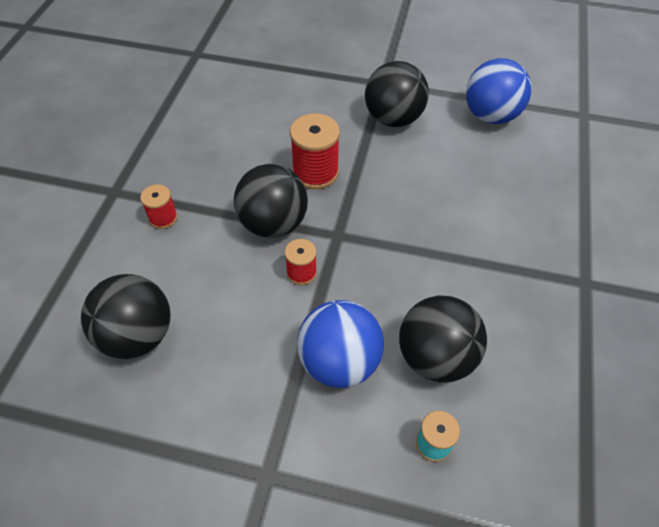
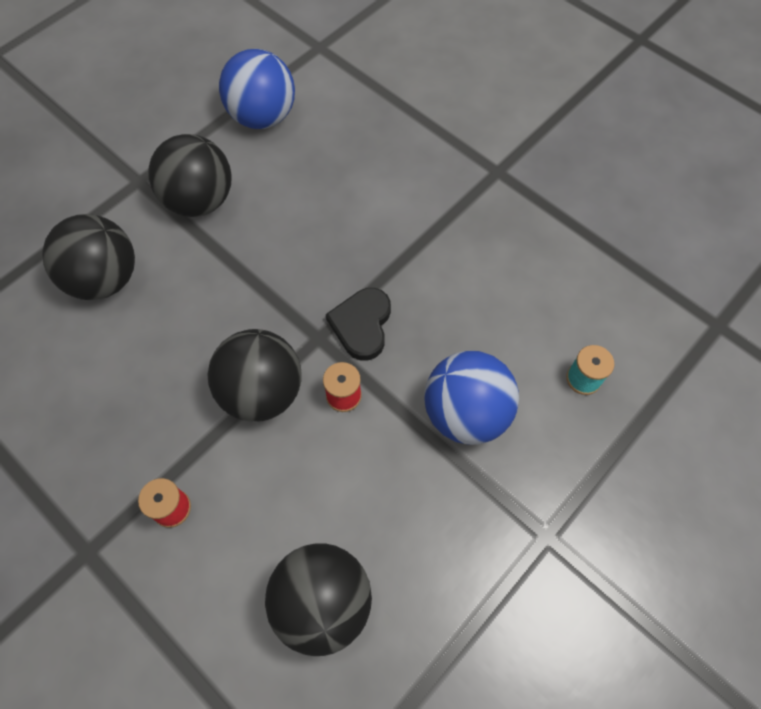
camera: 60 degrees left, 10 degrees up
(315, 172) = (220, 315): red spool -> none
(366, 256) = (362, 325): none -> black heart
(435, 357) = (504, 329): black ball -> black ball (105, 279)

